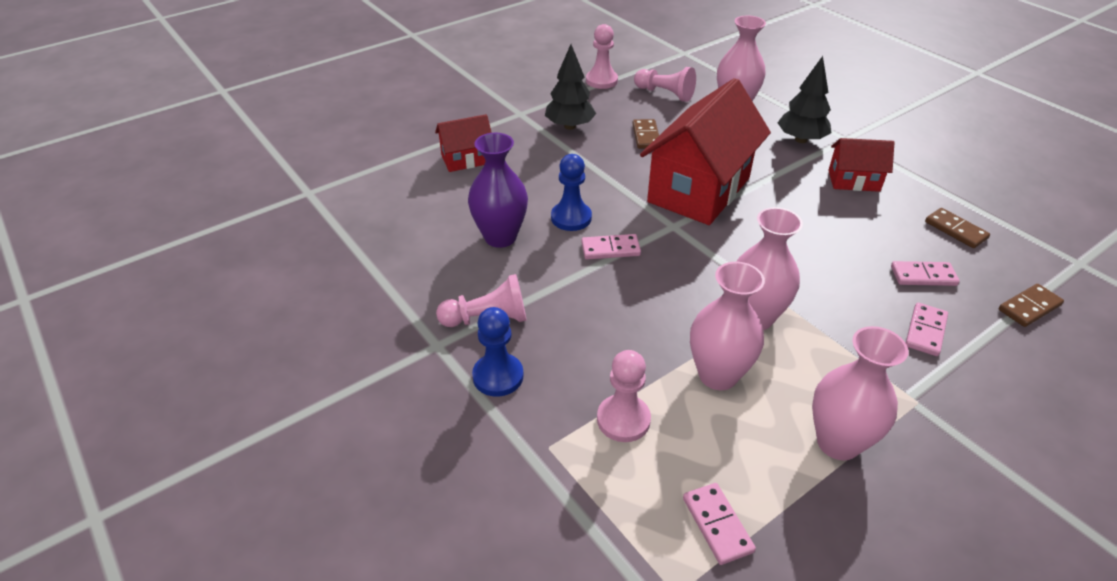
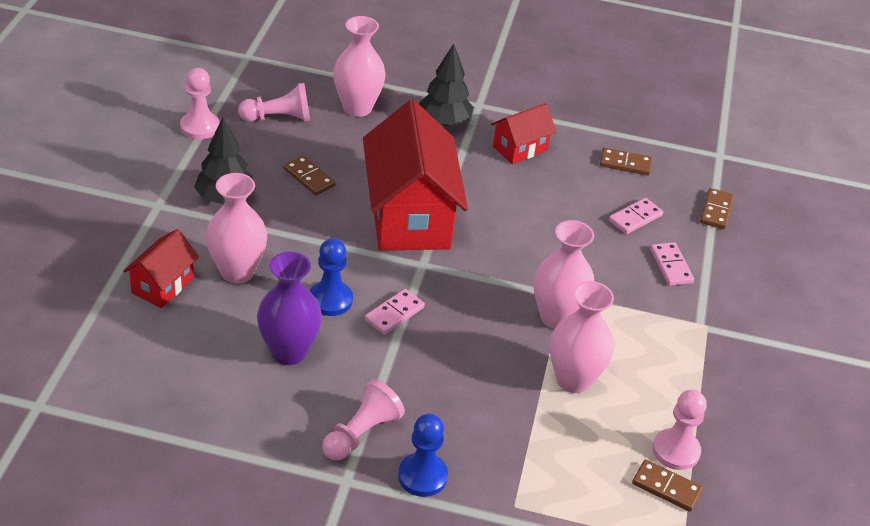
camera: 45 degrees left, 0 degrees up
(623, 420) = (544, 453): pink pawn -> pink pawn (676, 451)
(717, 525) = (666, 487): pink domino -> brown domino
(838, 442) = (686, 385): pink vase -> pink vase (237, 272)

